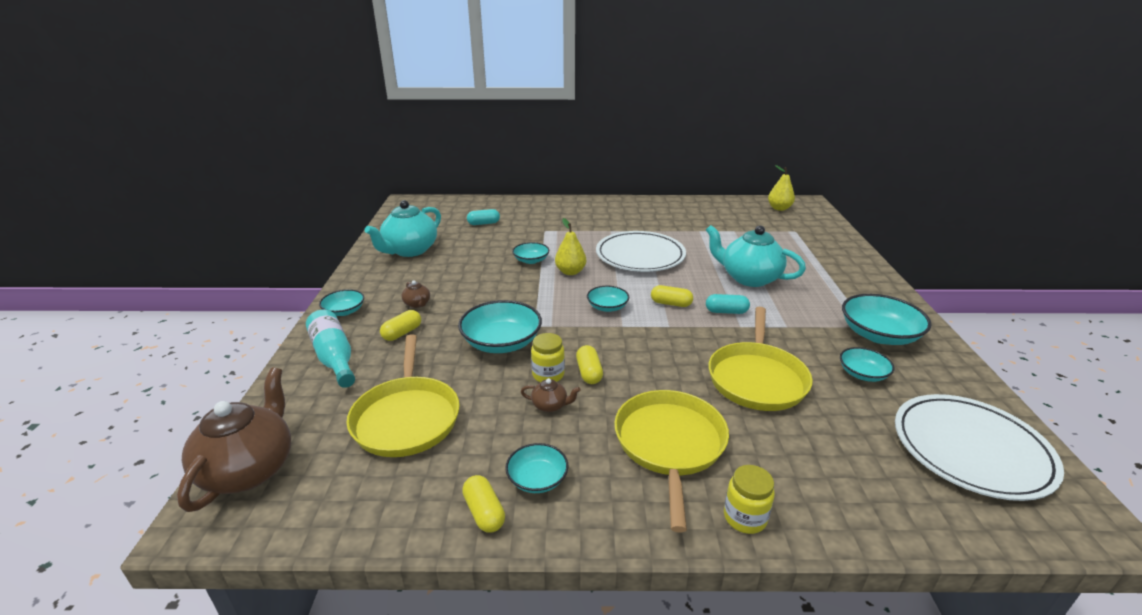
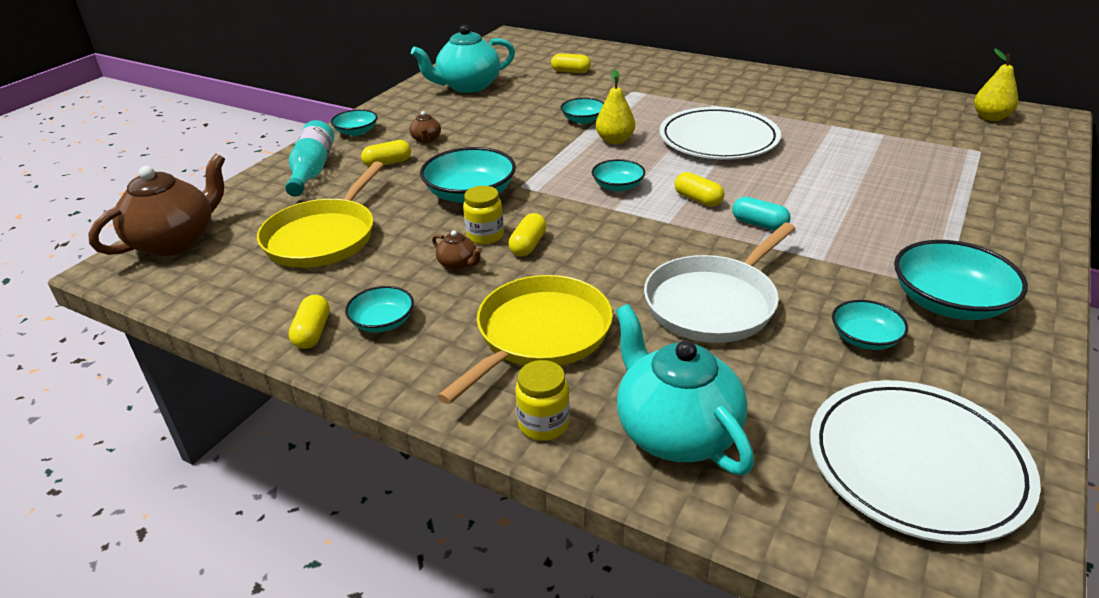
camera: 30 degrees right, 5 degrees up
(483, 223) = (570, 71): turquoise capsule -> yellow capsule
(749, 278) = (836, 194): turquoise teapot -> turquoise teapot (675, 432)
(757, 378) = (714, 303): yellow pan -> white pan

